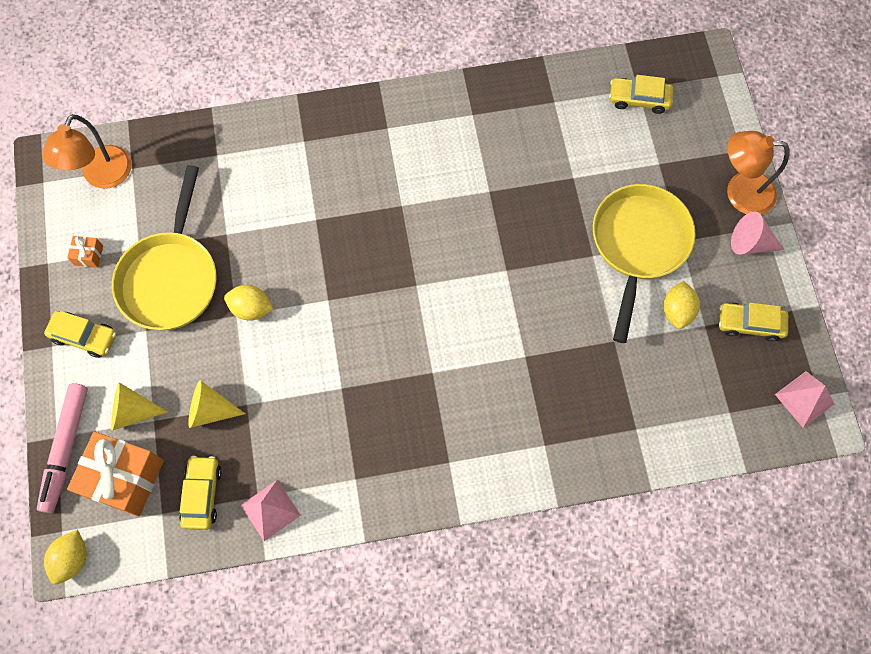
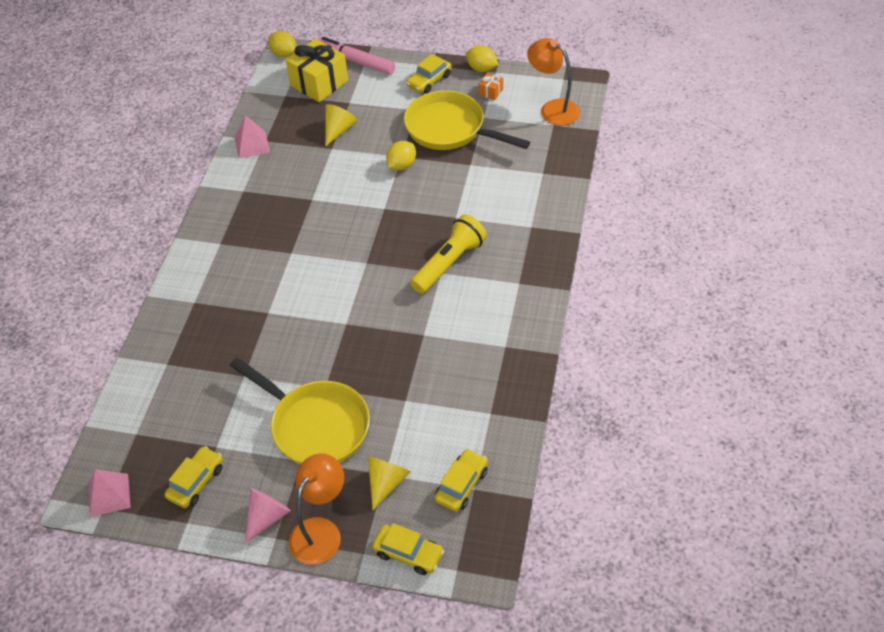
camera: 115 degrees right, 20 degrees down
(124, 478) = (319, 83): orange gift -> yellow gift
(133, 411) = (361, 94): yellow cone -> yellow cone (386, 482)
(202, 494) = (284, 115): yellow car -> yellow car (408, 553)
(385, 201) = (449, 263): none -> yellow flashlight
(677, 311) = (241, 431): yellow lemon -> yellow lemon (481, 69)

